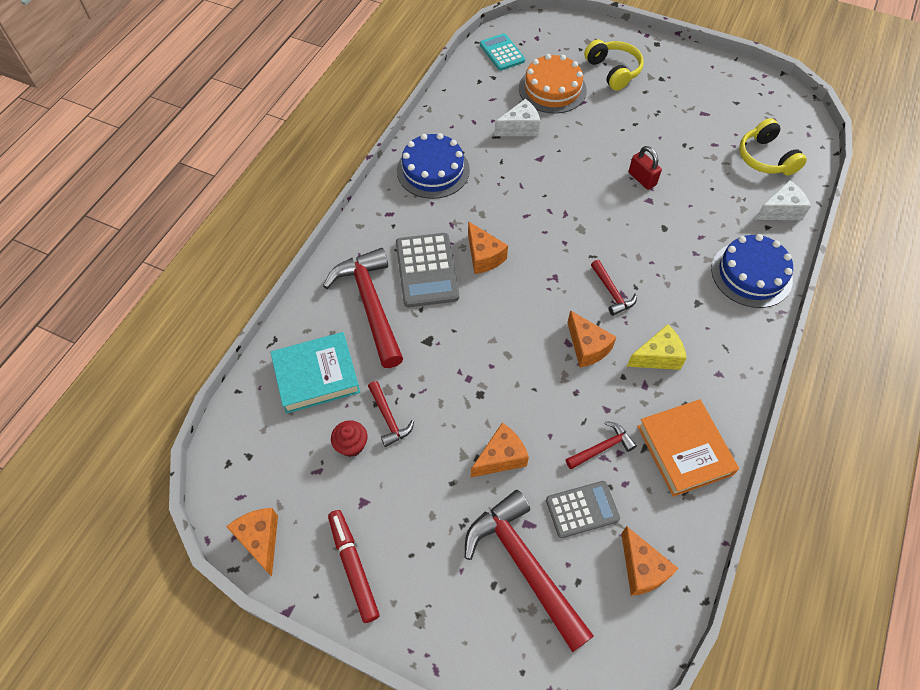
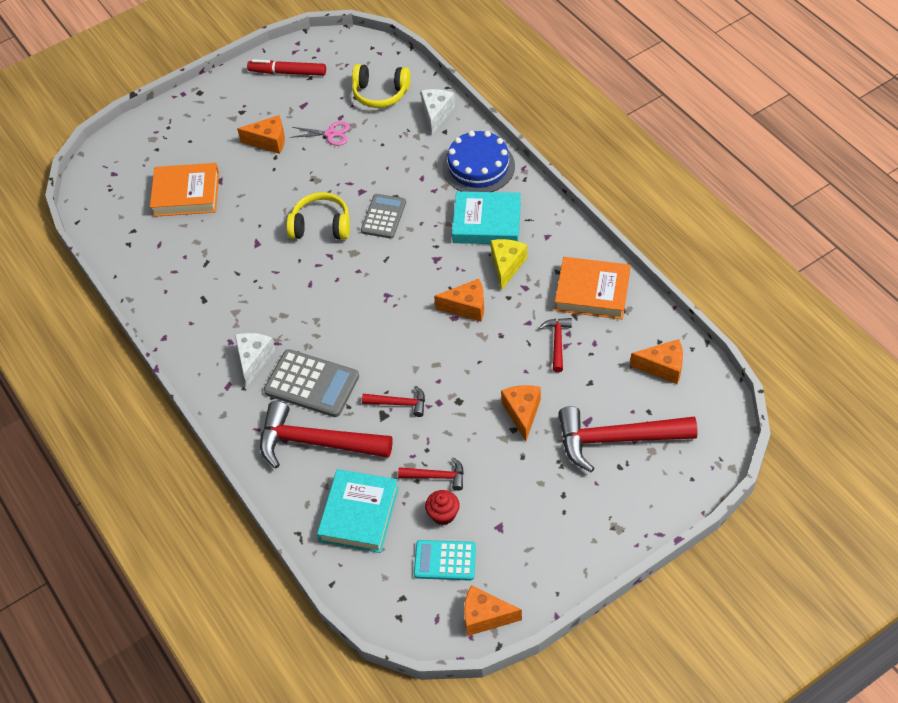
camera: 55 degrees left, 5 degrees down
(353, 567) = (549, 556): red marker -> red marker (287, 72)
(433, 170) = (205, 329): blue cake -> none
(483, 256) = (329, 335): orange cheese -> orange cheese (269, 141)
(502, 53) = (108, 209): turquoise calculator -> turquoise calculator (445, 560)
(520, 128) = (211, 240): white cheese -> white cheese (254, 360)
(552, 89) = (186, 194): orange cake -> orange book
(582, 509) = (597, 380): grey calculator -> grey calculator (383, 216)
(612, 292) = (429, 264): red hammer -> red hammer (399, 403)
(613, 71) = (203, 140): yellow headphones -> yellow headphones (321, 226)
(642, 179) = (336, 184): red padlock -> none
(690, 147) = (330, 134): none -> pink scissors
(693, 314) = (487, 222): none -> turquoise book

